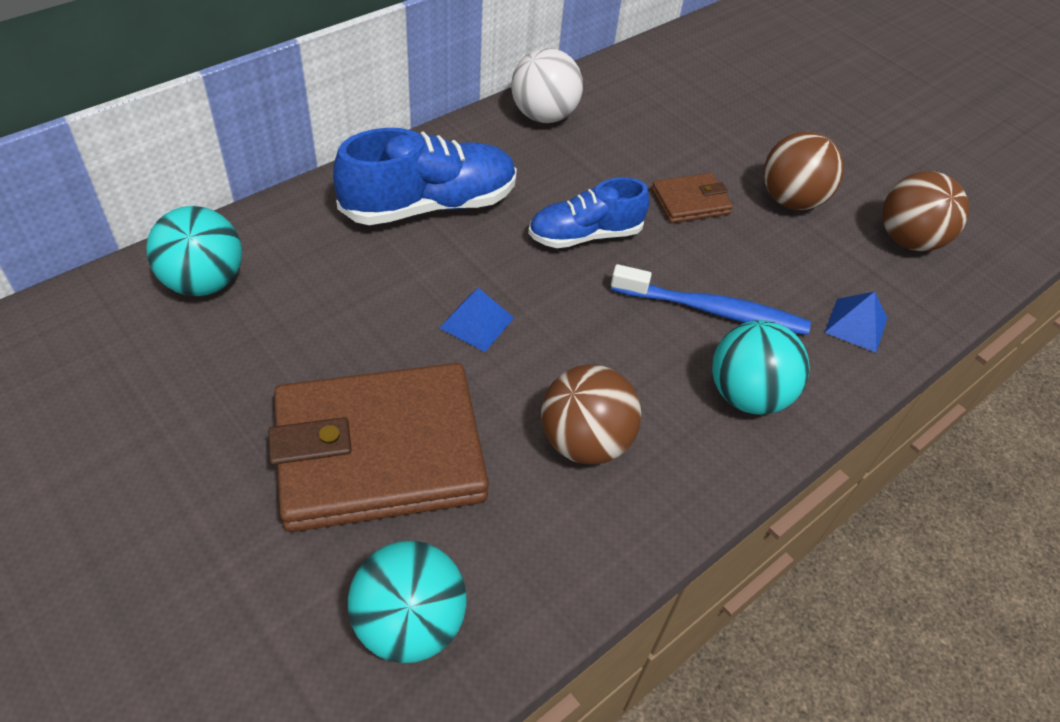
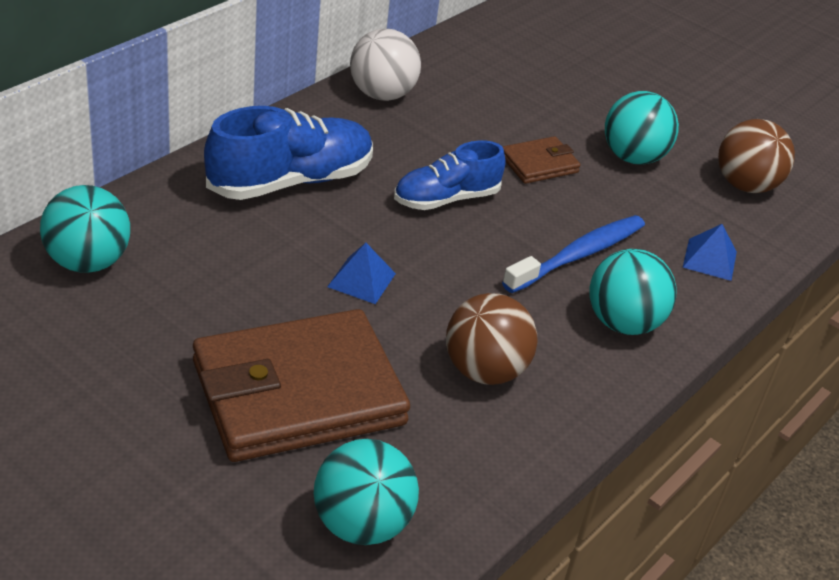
camera: 10 degrees left, 10 degrees down
(712, 310) = (577, 255): blue toothbrush -> blue toothbrush turned 45 degrees counterclockwise
(791, 200) = (633, 157): brown ball -> turquoise ball

